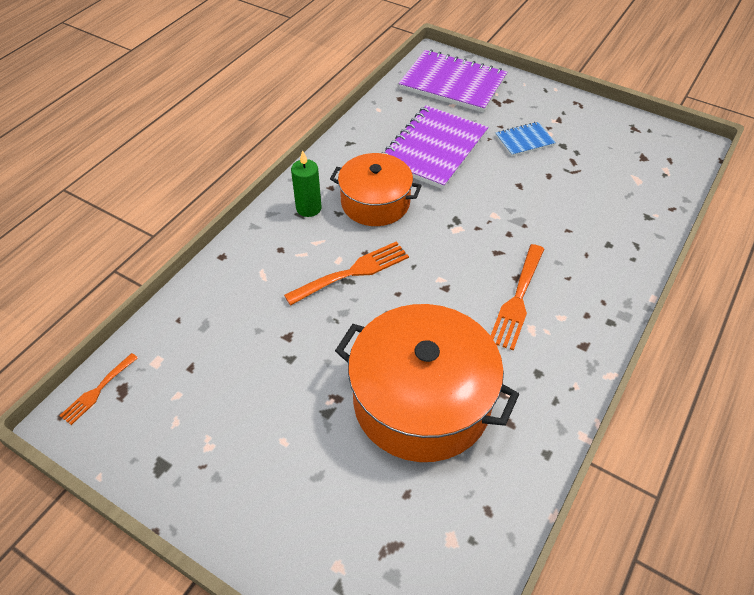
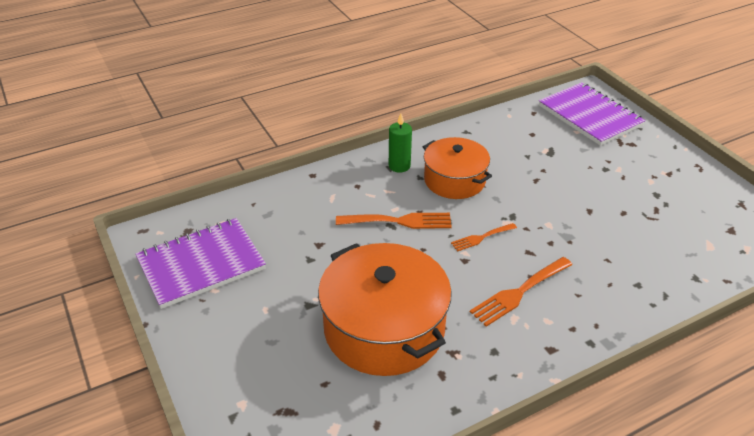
camera: 30 degrees right, 10 degrees down
(97, 391) = (172, 226): orange fork -> orange fork (481, 238)
(433, 149) = (533, 158): purple notebook -> purple notebook (201, 264)
(524, 140) = (622, 179): blue notebook -> none

